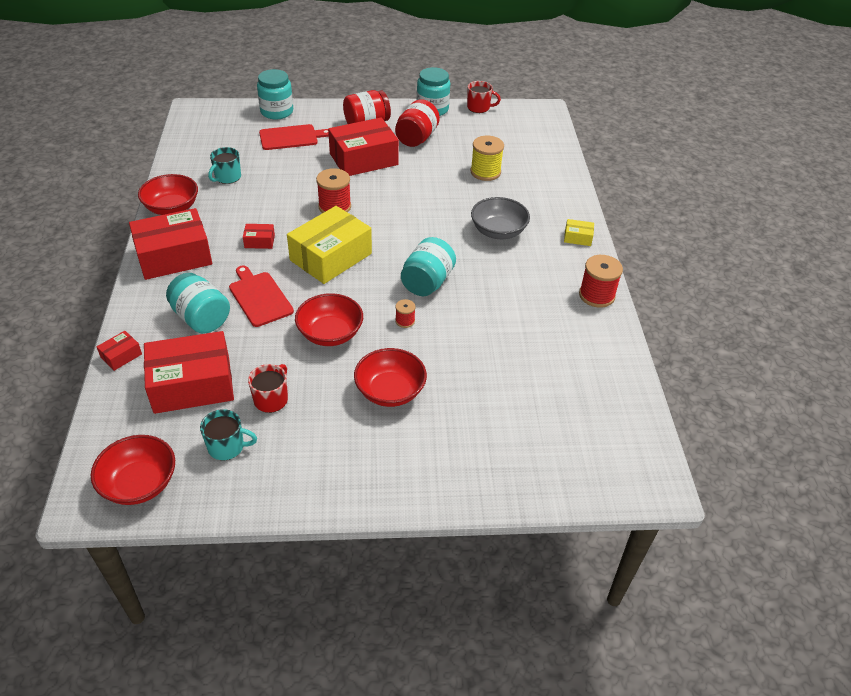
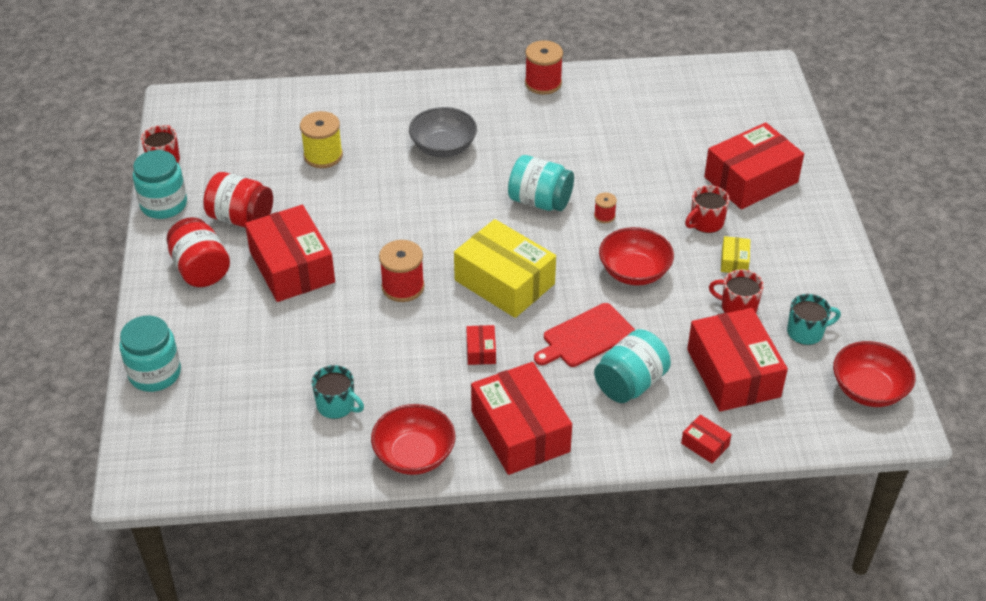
camera: 90 degrees left, 0 degrees up
(227, 446) = (806, 332): turquoise mug -> turquoise mug turned 75 degrees clockwise
(291, 137) = (232, 348): red cutting board -> none
(390, 391) = (706, 222): red bowl -> red mug
(453, 437) = (751, 180): none -> red box
(577, 238) = (450, 90): yellow box -> yellow box (734, 261)

